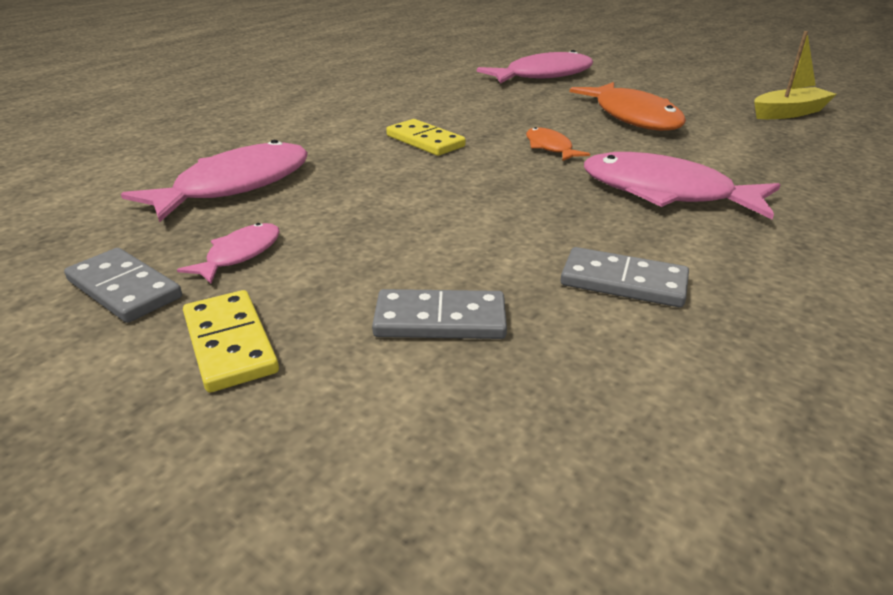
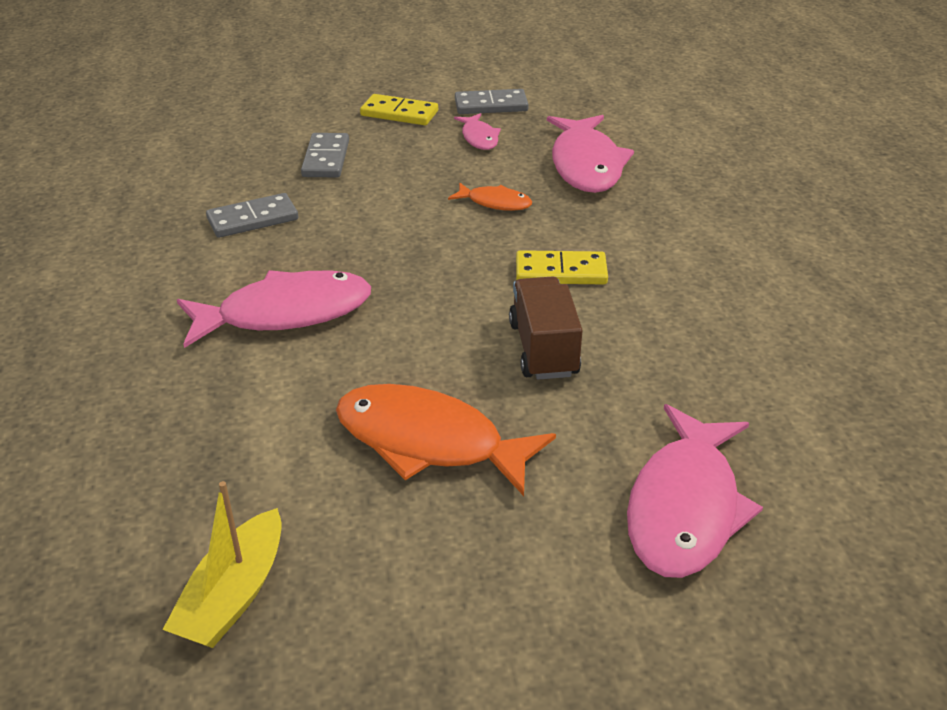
camera: 135 degrees right, 5 degrees up
(440, 320) = (326, 159): grey domino -> grey domino turned 45 degrees counterclockwise
(510, 121) = (543, 349): none -> brown truck
(550, 147) = (445, 324): orange fish -> orange fish (495, 203)

